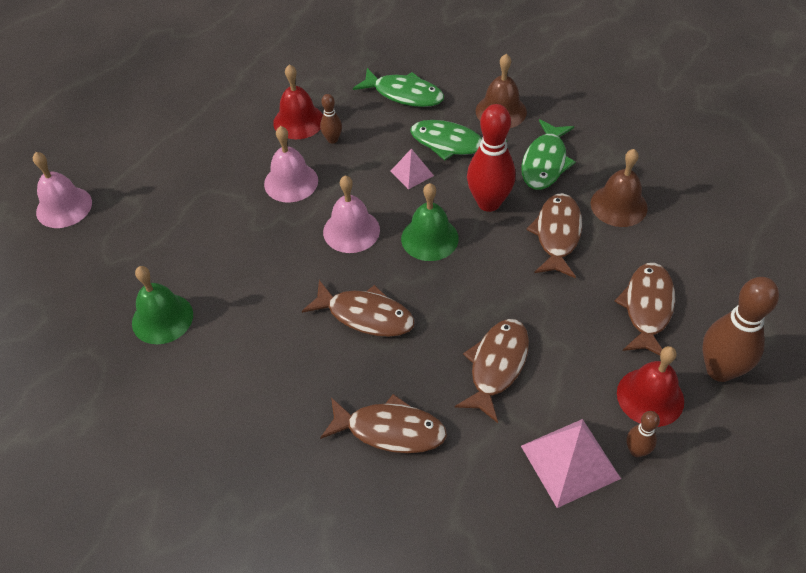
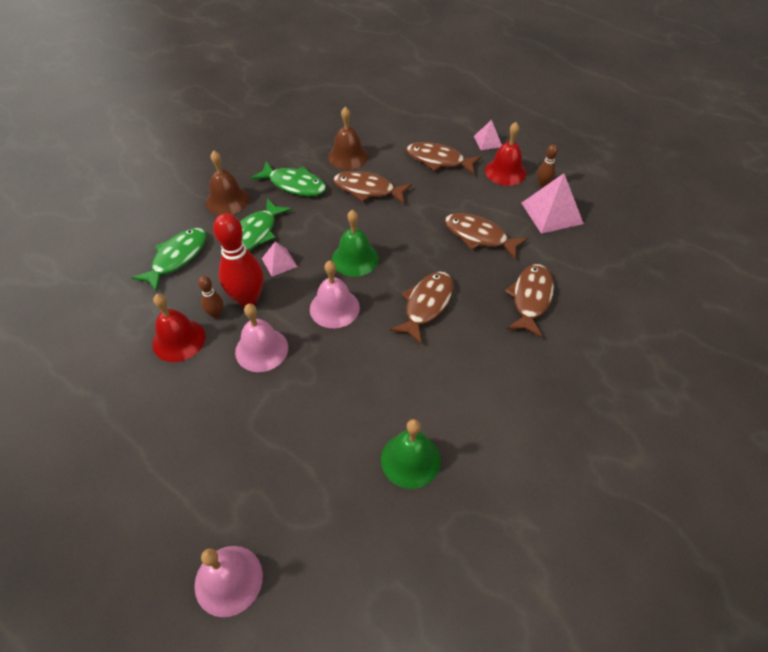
camera: 85 degrees left, 0 degrees up
(489, 203) = (327, 220): red bowling pin -> red bowling pin (248, 299)
(719, 370) = (487, 141): brown bowling pin -> pink pyramid

